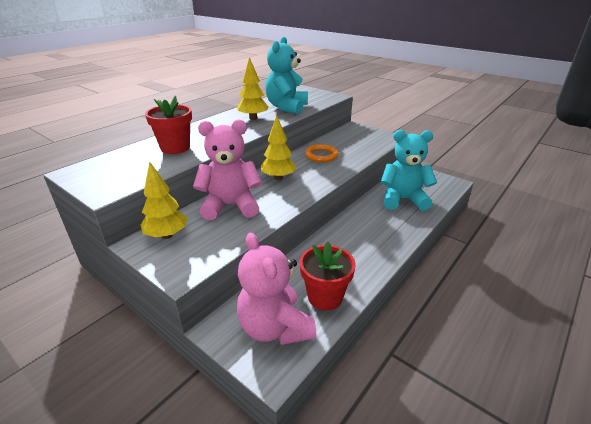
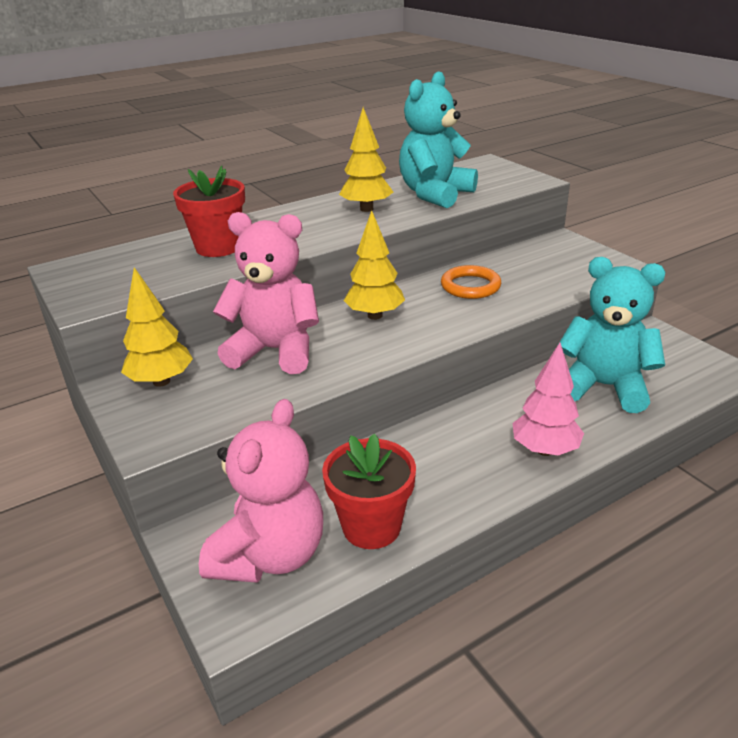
camera: 20 degrees right, 0 degrees up
(275, 327) = (270, 555): pink teddy bear -> pink teddy bear turned 150 degrees counterclockwise
(392, 236) = (544, 450): none -> pink tree

